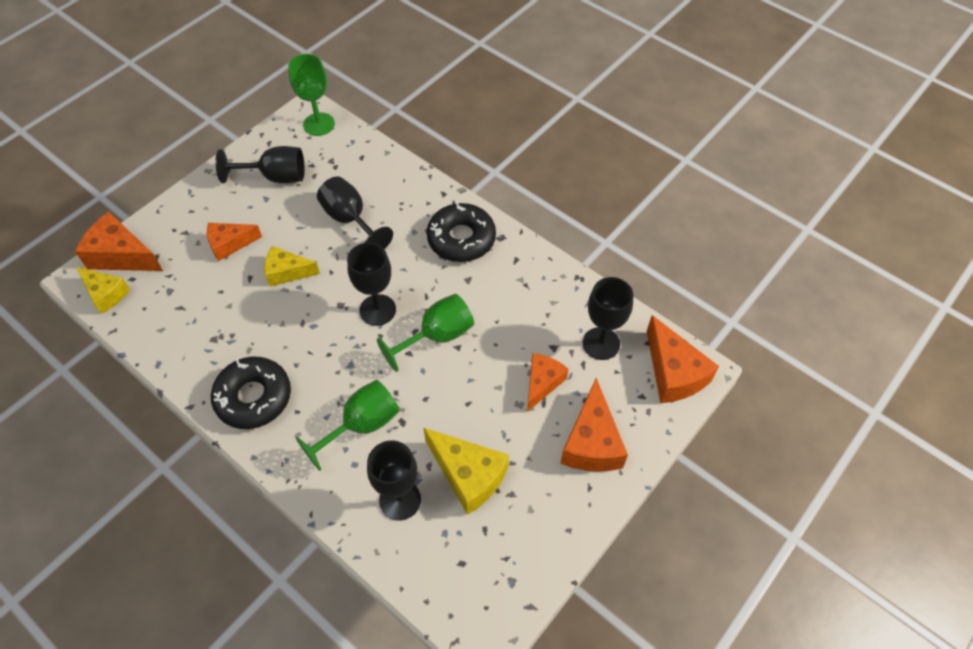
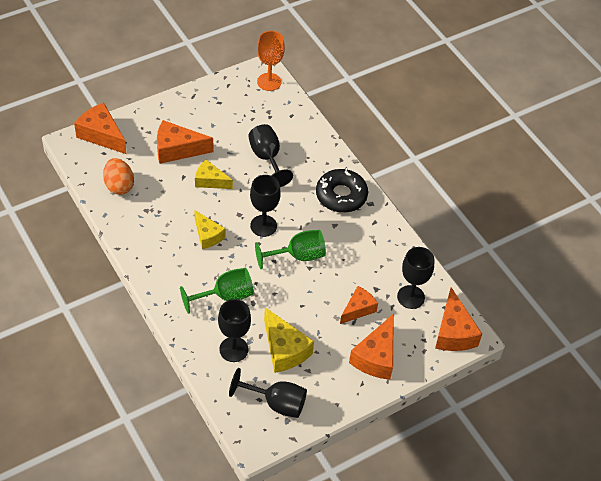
camera: 15 degrees right, 5 degrees down
(106, 294) = (84, 158): yellow cheese -> yellow cheese (207, 235)
(166, 317) = (119, 186): none -> orange egg
(230, 244) = (177, 149): orange cheese -> orange cheese, size x1.51
(253, 397) = (160, 256): black donut -> none
(275, 177) = (224, 111): black goblet -> black goblet (276, 403)
(319, 124) = (269, 82): green goblet -> orange goblet

